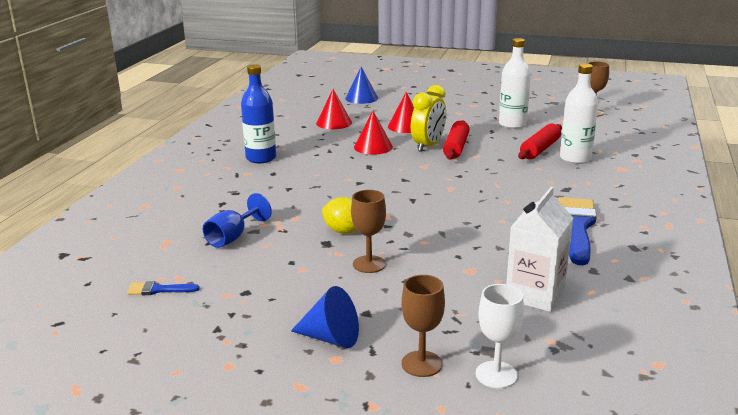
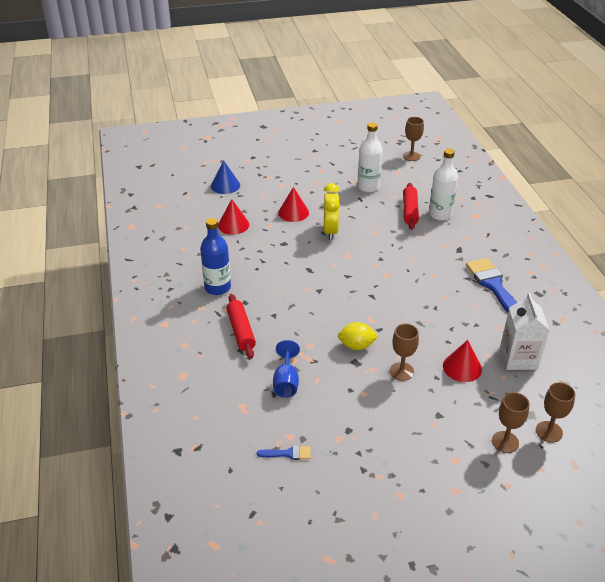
camera: 30 degrees left, 15 degrees up
(158, 290) = (288, 453): blue brush -> blue brush turned 150 degrees counterclockwise
(331, 338) = (438, 445): blue cone -> none
(373, 147) = (291, 245): red cone -> red cone (462, 367)
(456, 147) = (351, 227): red rolling pin -> red rolling pin (241, 331)
(496, 375) = (549, 432): white goblet -> brown goblet

